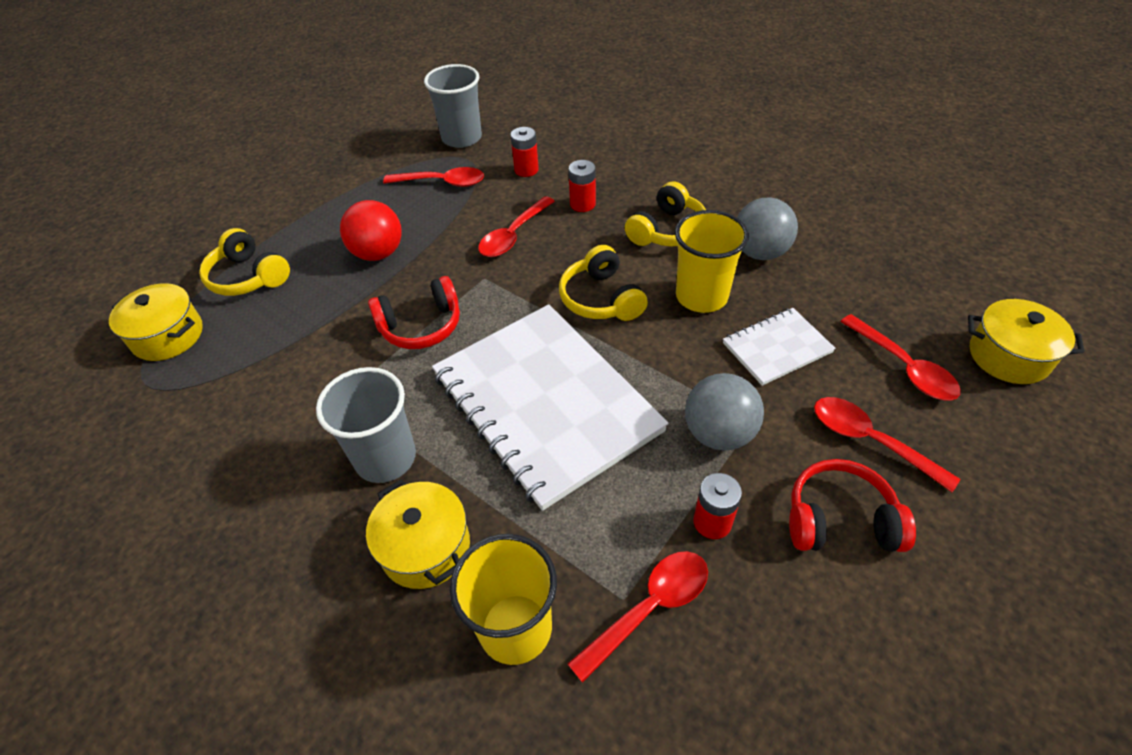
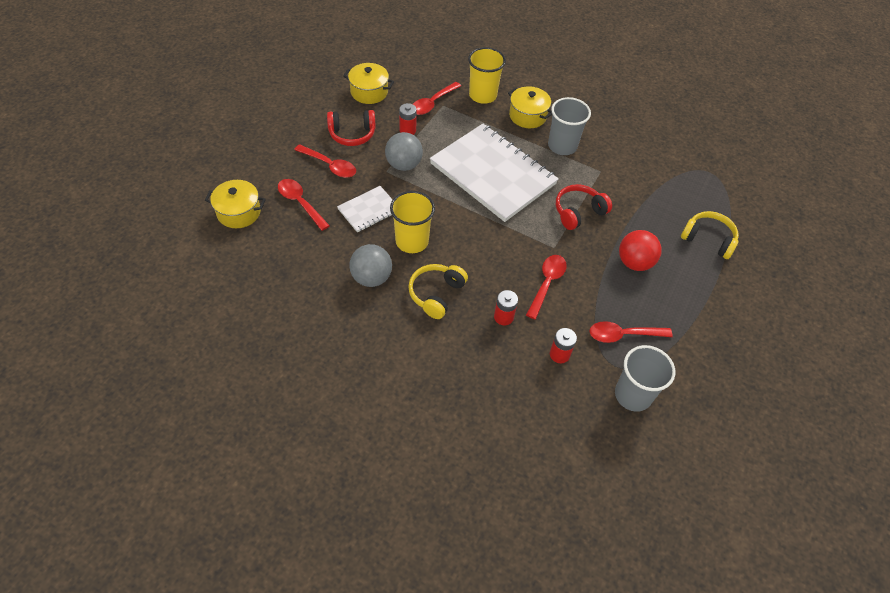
camera: 165 degrees right, 5 degrees up
(168, 336) = (722, 198): yellow pot -> yellow pot (369, 92)
(601, 299) = (475, 236): yellow headphones -> none

